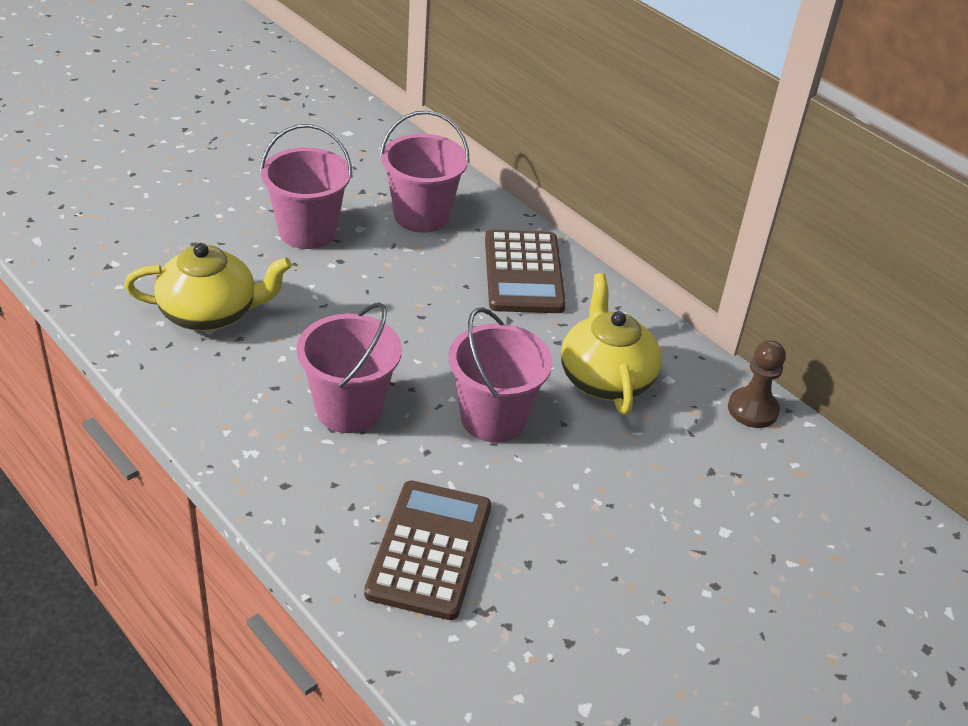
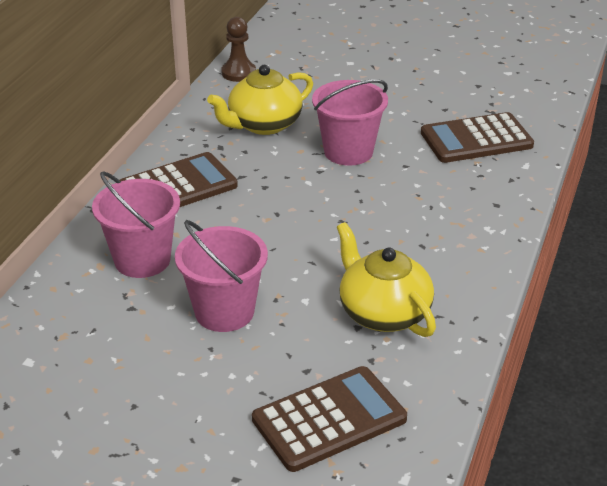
camera: 115 degrees left, 5 degrees down
(131, 232) = (329, 419): none -> brown calculator
(349, 409) = (405, 207): pink bucket -> none

